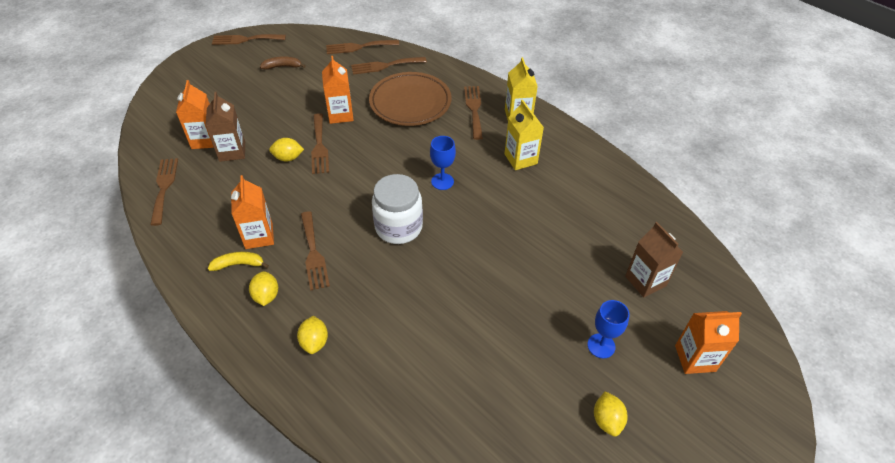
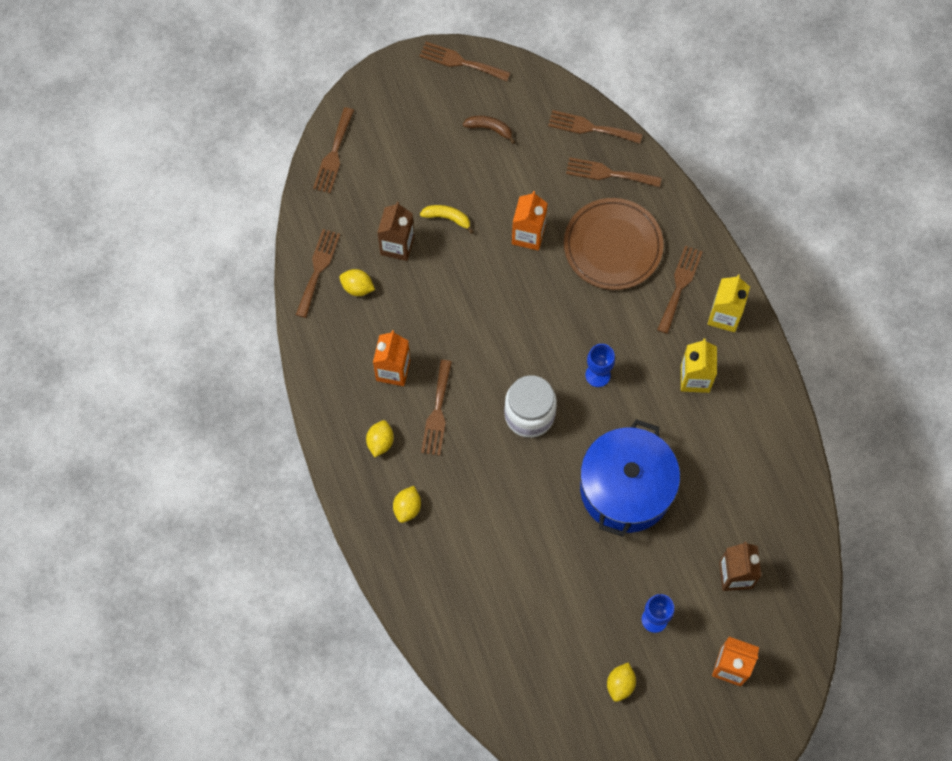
camera: 25 degrees right, 20 degrees up
(205, 140) = (374, 216): orange carton -> none
(239, 264) = (365, 396): yellow banana -> yellow banana (447, 218)
(288, 158) = (451, 278): yellow lemon -> yellow lemon (357, 287)
(319, 146) = (489, 274): brown fork -> brown fork (333, 154)
(511, 251) = (626, 488): none -> blue pot

